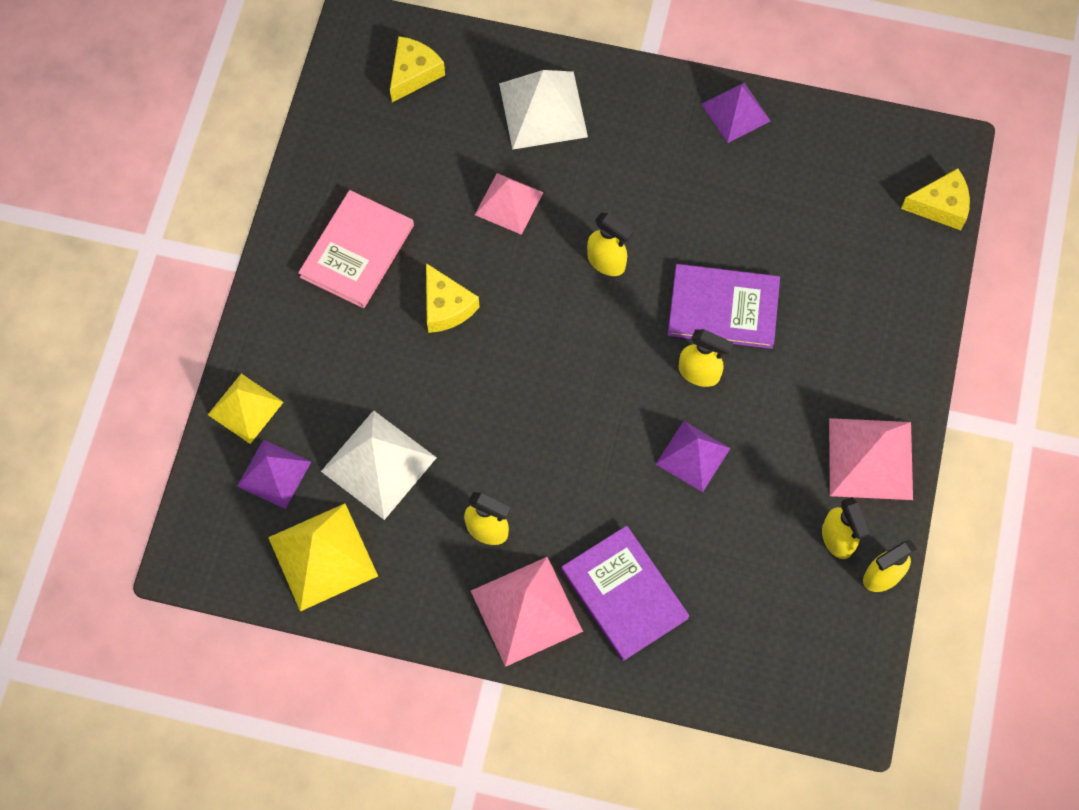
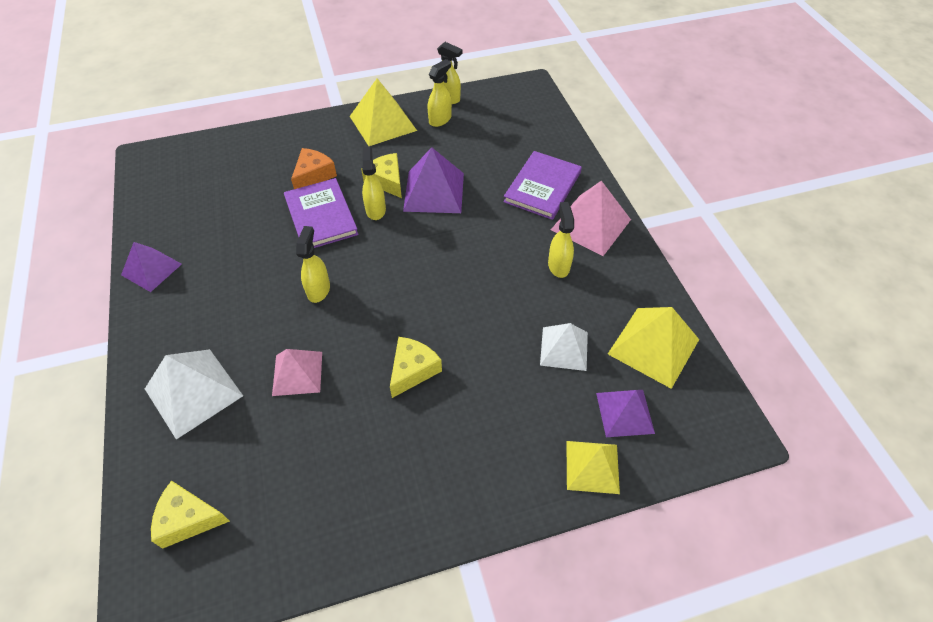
camera: 120 degrees left, 15 degrees down
(357, 251) = (400, 462): pink book -> none
(379, 464) = (564, 348): white pyramid -> white pyramid, size x0.67
(693, 456) = (434, 191): purple pyramid -> purple pyramid, size x1.50
(804, 328) = (314, 175): none -> orange cheese
(870, 459) = (383, 123): pink pyramid -> yellow pyramid
(940, 206) = (191, 148): yellow cheese -> yellow cheese (386, 181)

